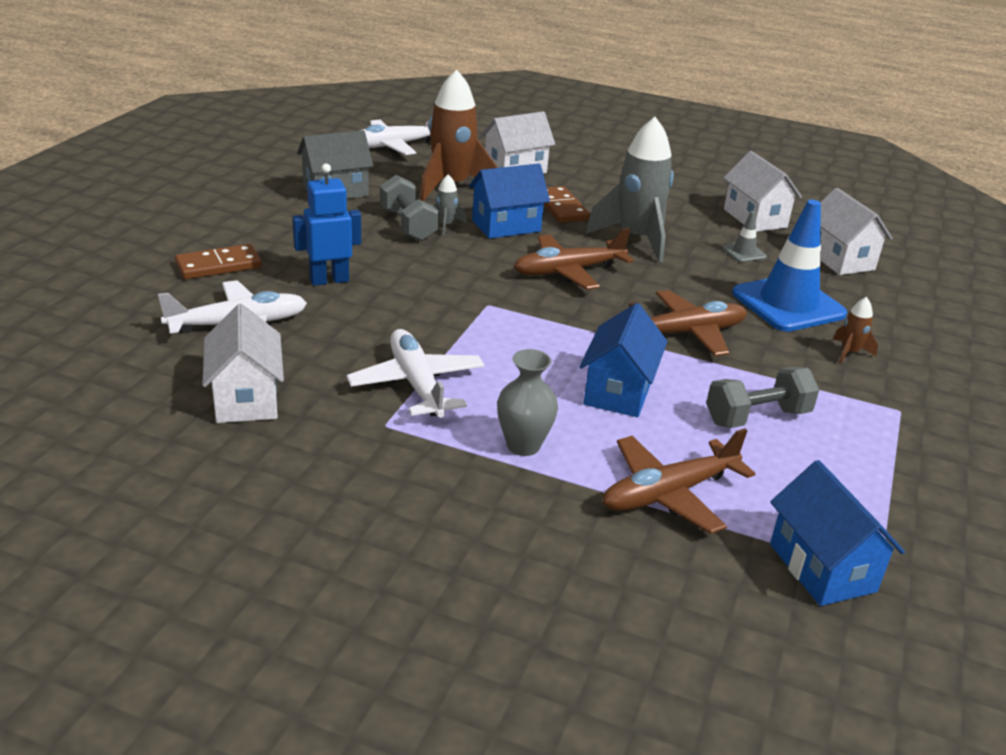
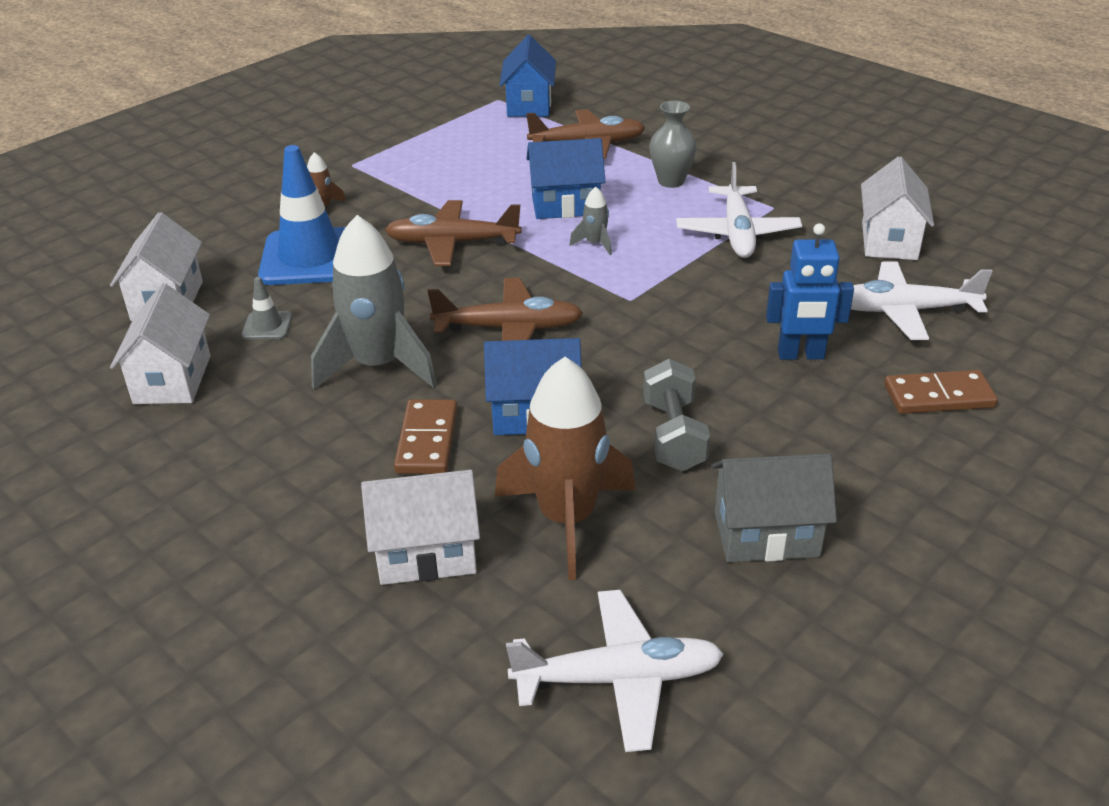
camera: 155 degrees left, 5 degrees up
(446, 225) = (619, 427): grey rocket -> grey rocket (595, 244)
(618, 391) = (565, 205): blue house -> blue house turned 45 degrees clockwise
(757, 417) = (471, 175): grey dumbbell -> none

